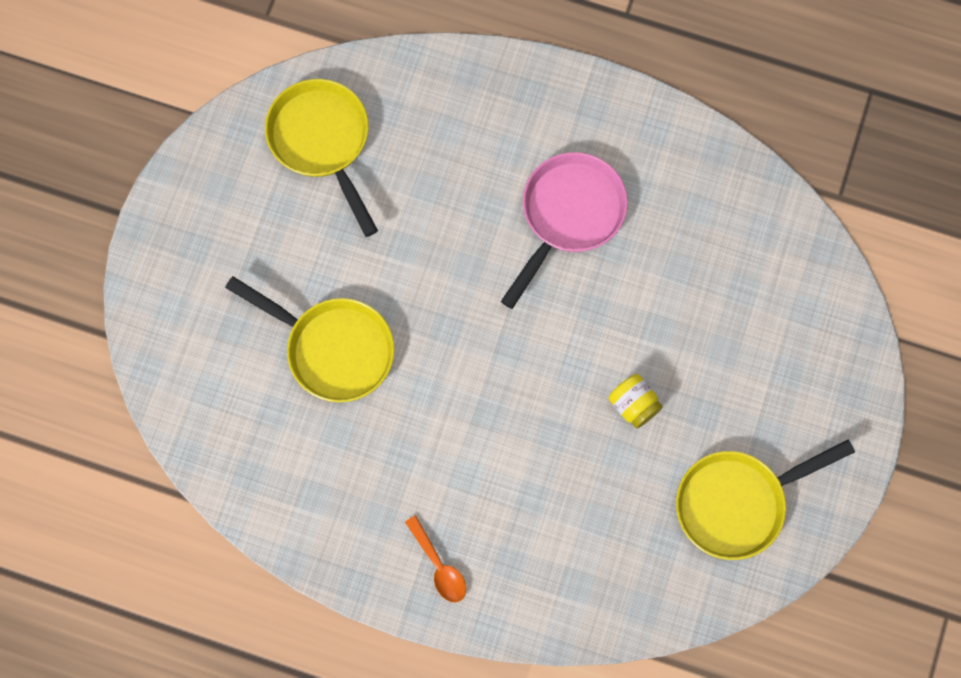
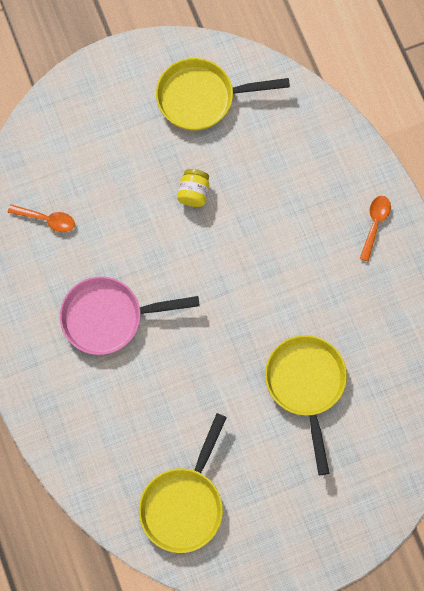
camera: 130 degrees left, 0 degrees up
(726, 235) = (46, 219): none -> orange spoon
(738, 503) = (202, 98): yellow pan -> yellow pan turned 150 degrees clockwise

